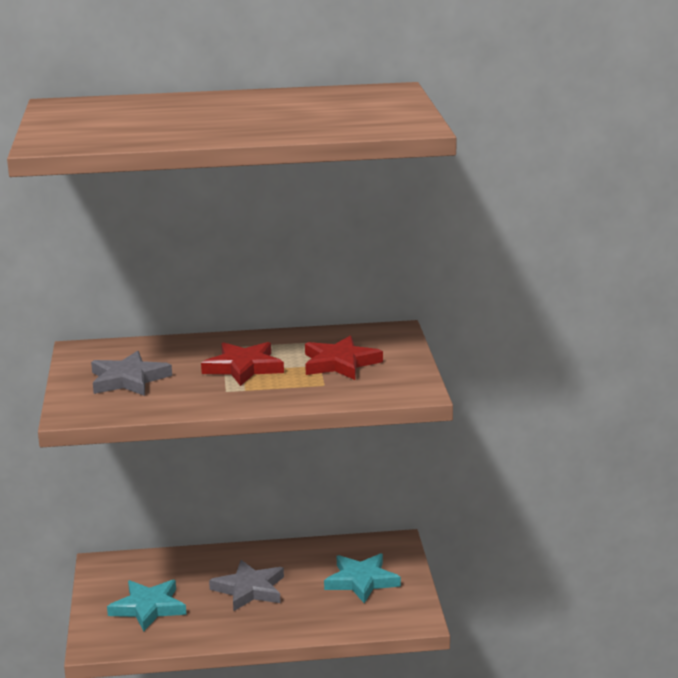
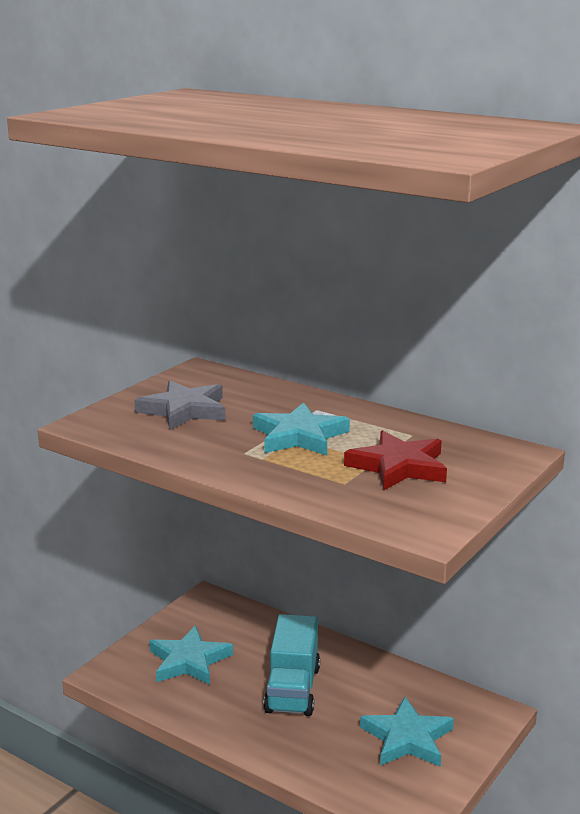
camera: 40 degrees right, 0 degrees up
(244, 367) = (299, 436): red star -> turquoise star
(249, 589) = (292, 689): grey star -> turquoise truck

